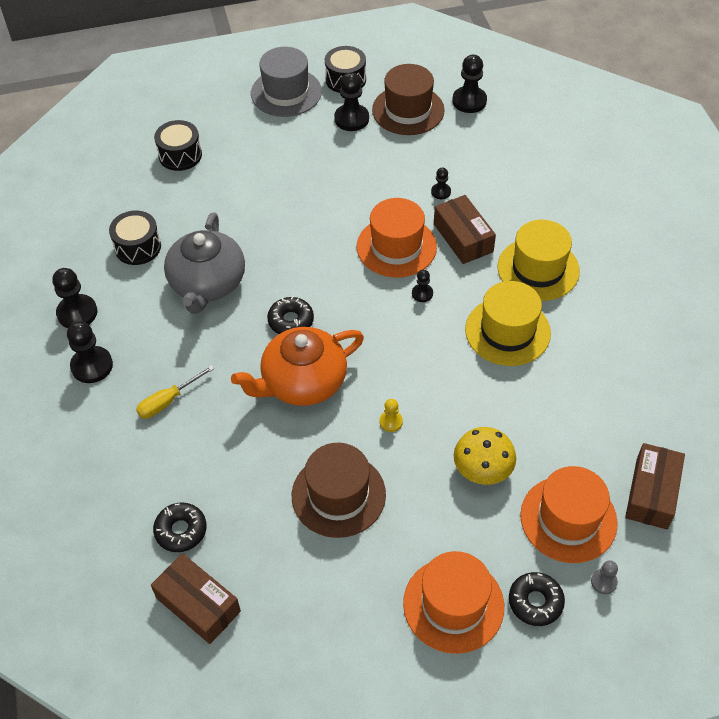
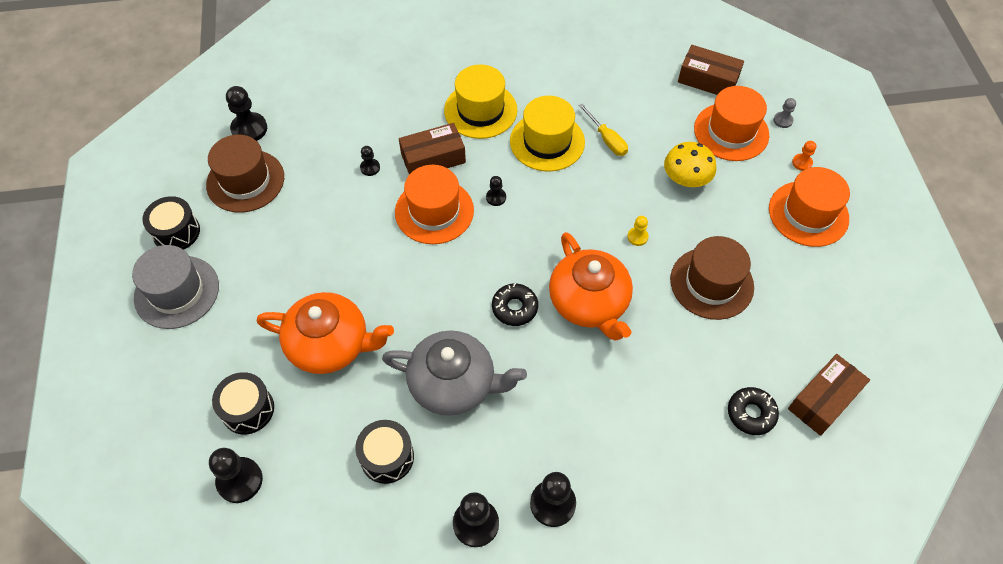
camera: 85 degrees left, 5 degrees up
(168, 401) = (604, 424): yellow screwdriver -> yellow screwdriver (607, 139)
(242, 195) = (330, 345): none -> orange teapot
(351, 119) = (242, 232): black pawn -> black pawn (240, 480)
(535, 602) = (802, 163): black donut -> orange pawn

